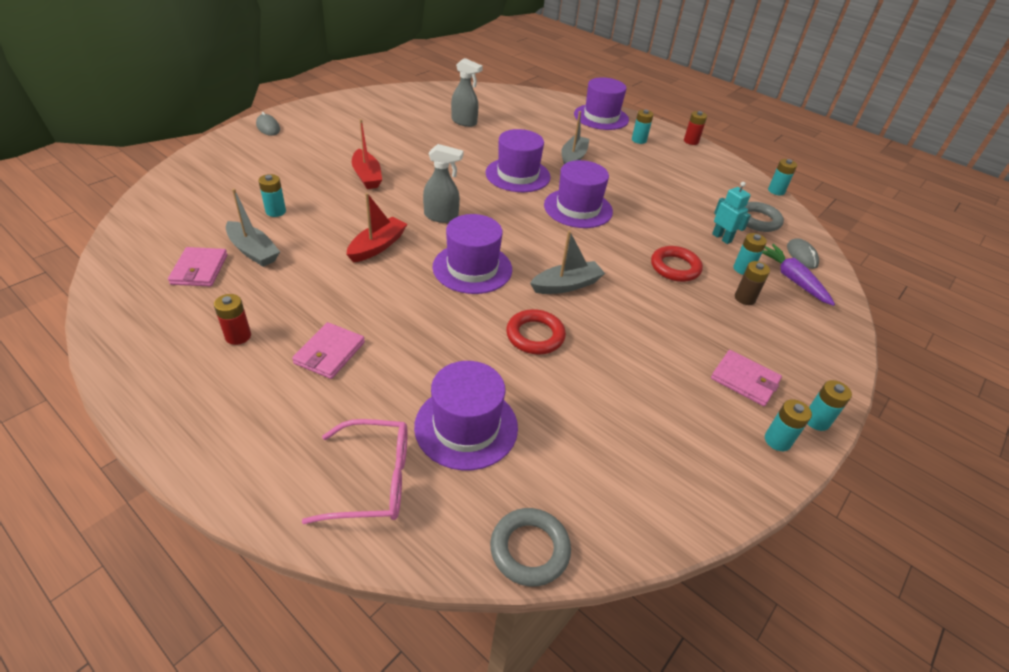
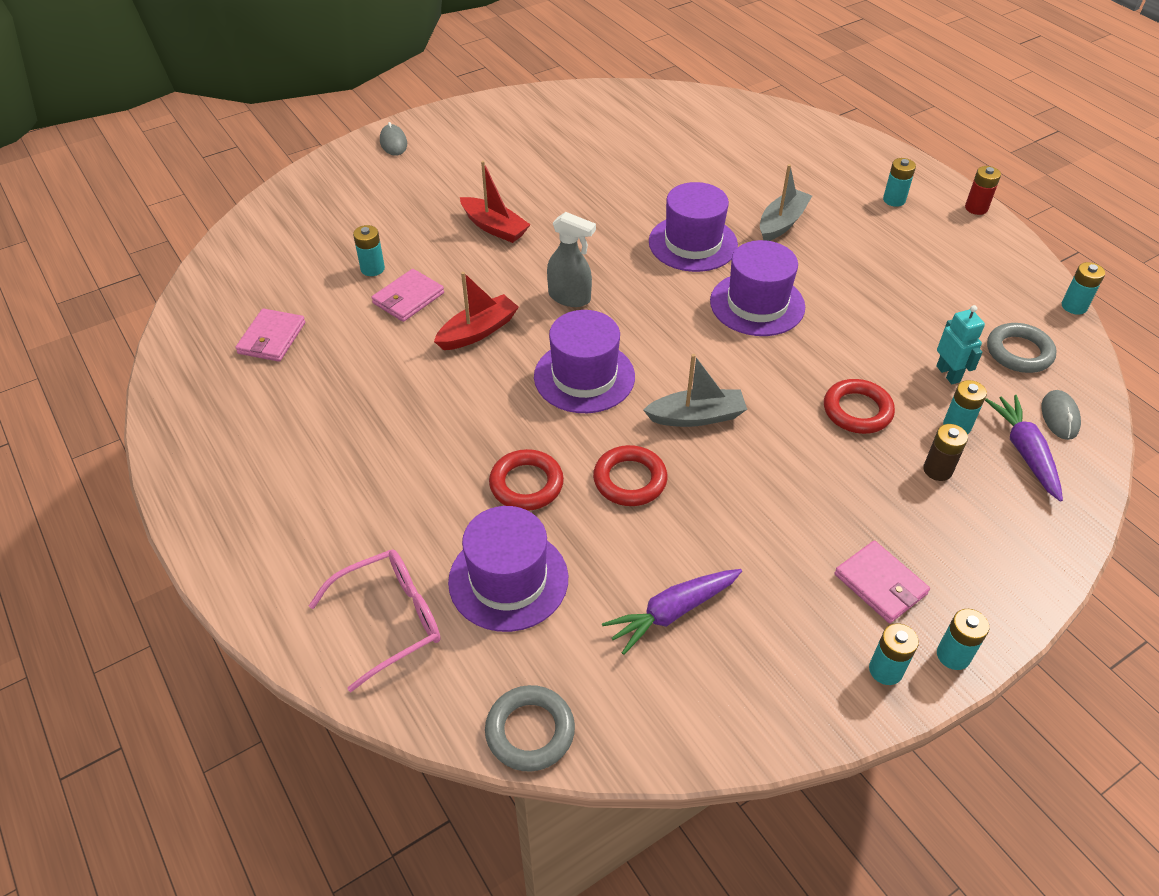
camera: 20 degrees right, 5 degrees up
(238, 336) = (293, 428): red battery -> none
(253, 251) = (334, 321): grey boat -> none
(329, 353) = (385, 464): pink wallet -> pink wallet (408, 298)
(367, 176) = (494, 227): red boat -> red boat turned 45 degrees counterclockwise
(372, 480) = (389, 620): pink glasses -> pink glasses turned 45 degrees counterclockwise
(455, 350) = (526, 484): none -> red ring
(464, 122) = (649, 151): grey spray bottle -> none
(601, 117) = (852, 155): purple hat -> none
(607, 428) = (673, 612): none -> purple carrot

